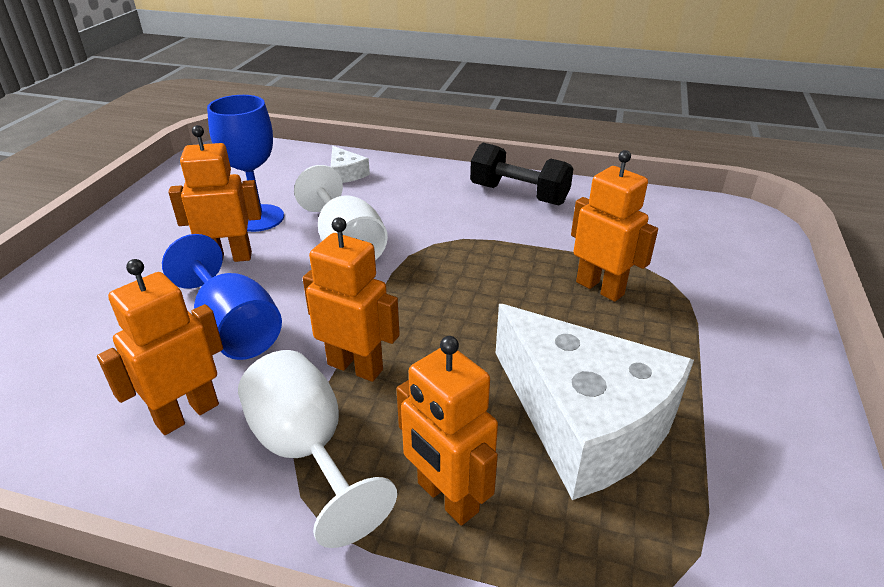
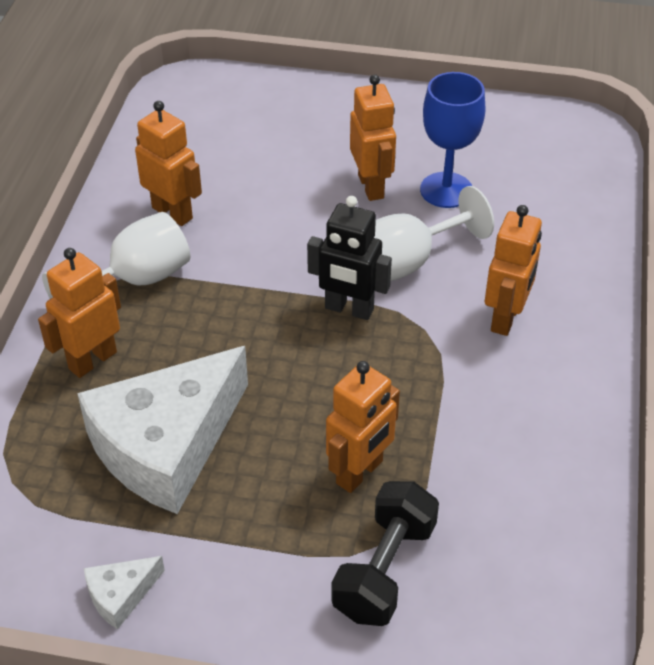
camera: 85 degrees right, 10 degrees up
(233, 329) = (268, 213): blue goblet -> none
(346, 173) = (564, 239): white cheese -> white cheese (121, 595)
(355, 367) = (225, 294): orange robot -> orange robot (506, 318)
(400, 282) = (349, 309): none -> black robot
(519, 194) = (556, 403): black dumbbell -> black dumbbell (384, 570)

